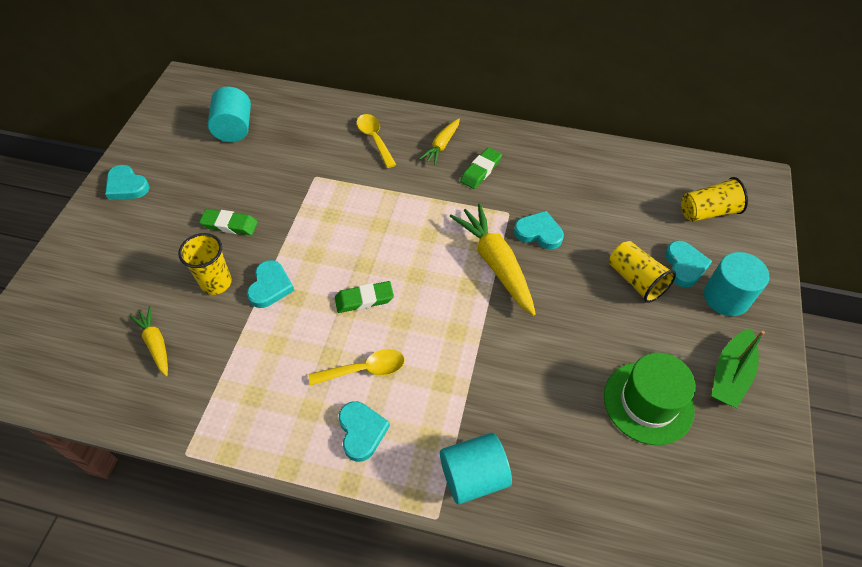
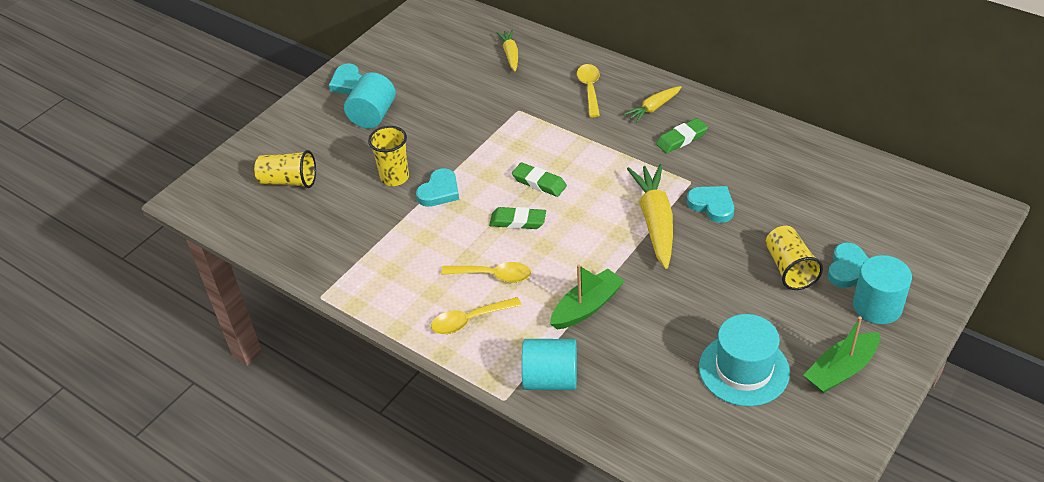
camera: 25 degrees right, 10 degrees down
(156, 344) = (327, 212): yellow carrot -> yellow carrot (510, 55)
(229, 224) = (425, 134): green eraser -> green eraser (539, 182)
(234, 129) = (461, 54): turquoise cylinder -> turquoise cylinder (372, 115)
(361, 431) = (469, 320): turquoise heart -> yellow spoon
(473, 378) = (587, 307): none -> green boat
(648, 402) = (744, 369): green hat -> turquoise hat
(707, 212) = (904, 227): yellow cup -> yellow cup (289, 181)

